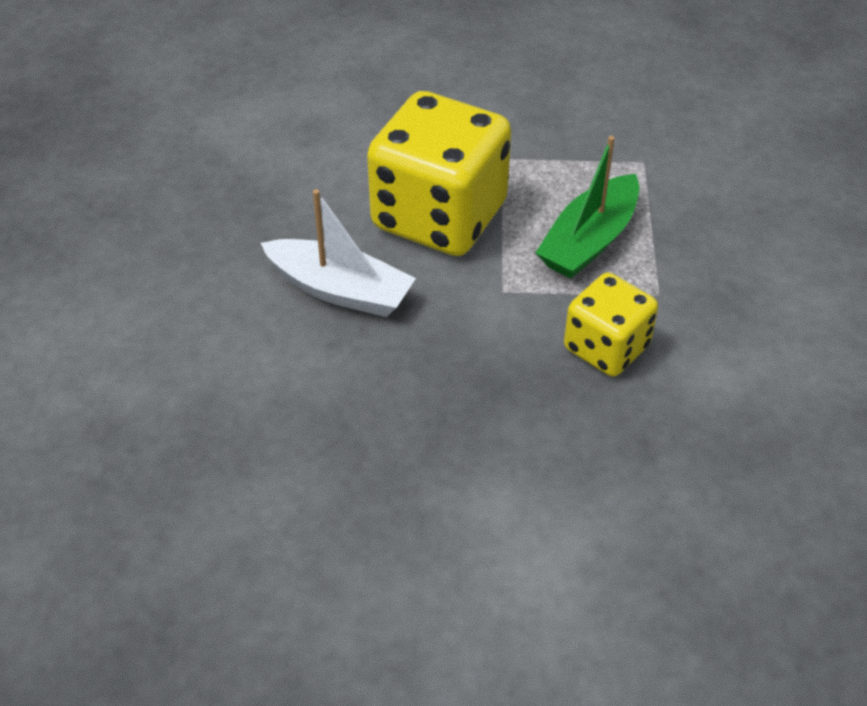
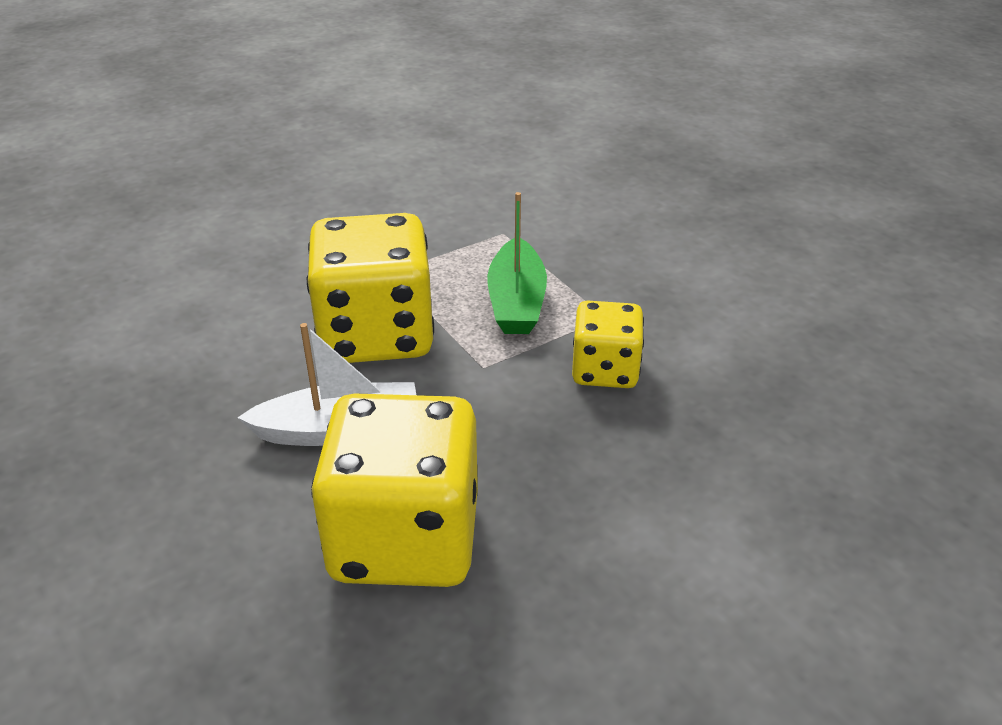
camera: 35 degrees left, 10 degrees down
(313, 407) = (405, 538): none -> yellow dice

